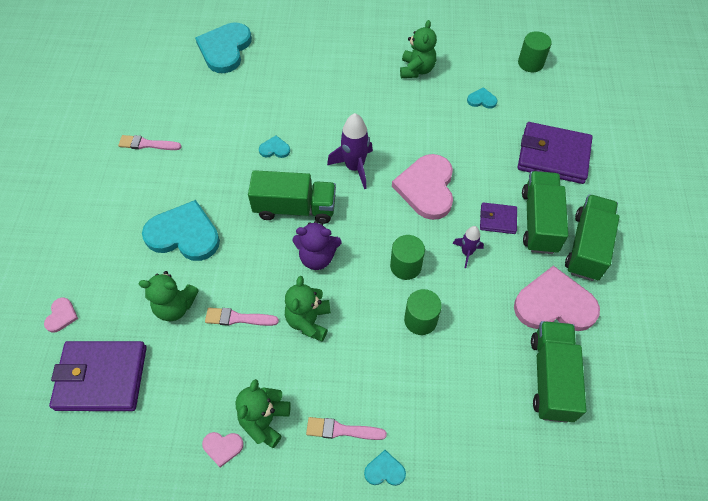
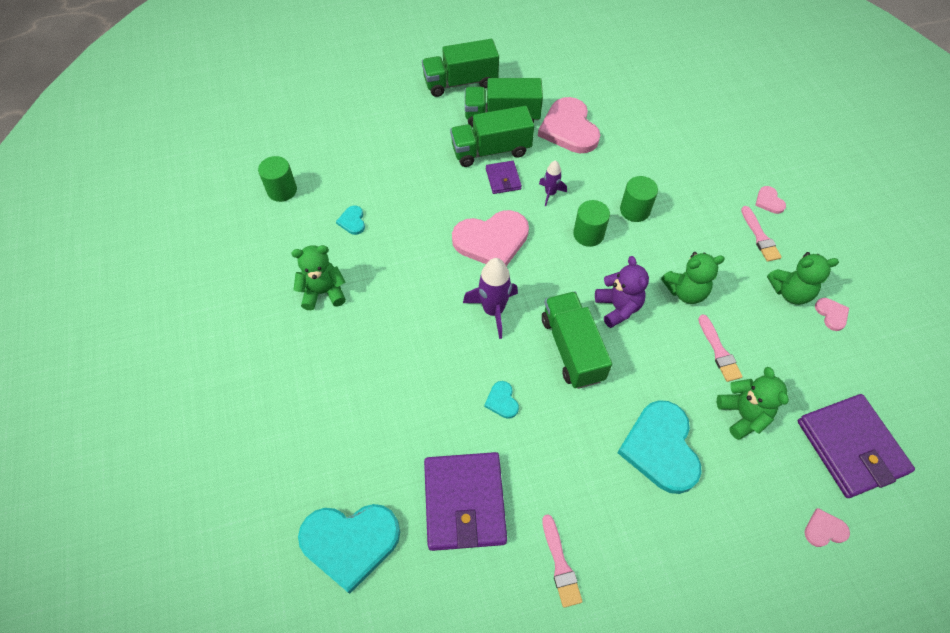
camera: 110 degrees left, 0 degrees up
(384, 470) = (769, 201): turquoise heart -> pink heart
(551, 377) = (633, 121): green truck -> green truck (460, 82)
(553, 156) = (409, 153): purple wallet -> purple wallet (464, 502)

